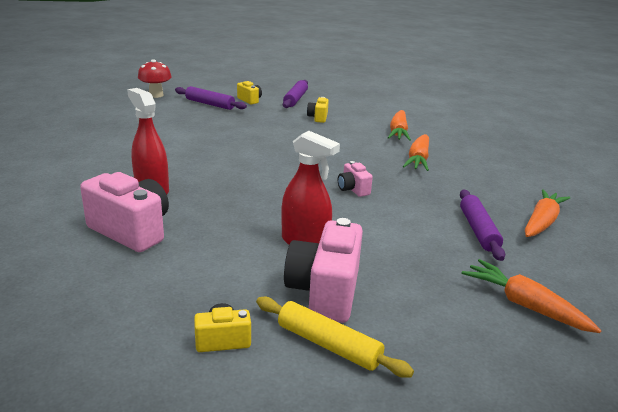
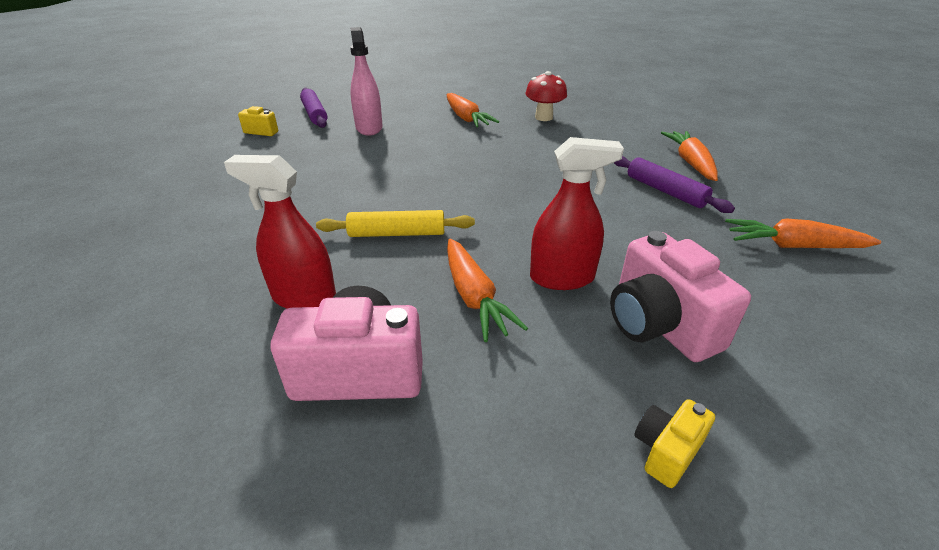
camera: 35 degrees left, 10 degrees up
(156, 95) = (124, 163): red mushroom -> red mushroom (544, 117)
(210, 104) = (219, 152): purple rolling pin -> none
(318, 118) = (369, 128): yellow camera -> pink spray bottle
(328, 345) = (748, 383): yellow rolling pin -> yellow rolling pin (397, 233)
(353, 189) = (516, 195): pink camera -> none
(418, 160) = (523, 140): orange carrot -> orange carrot (474, 297)

